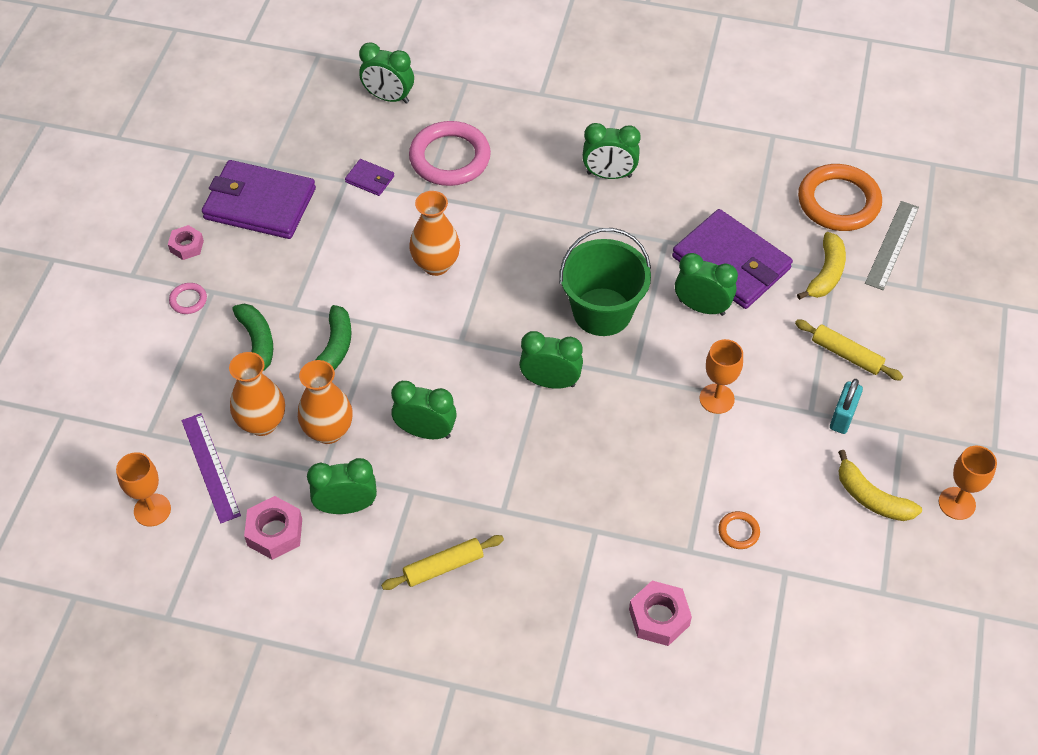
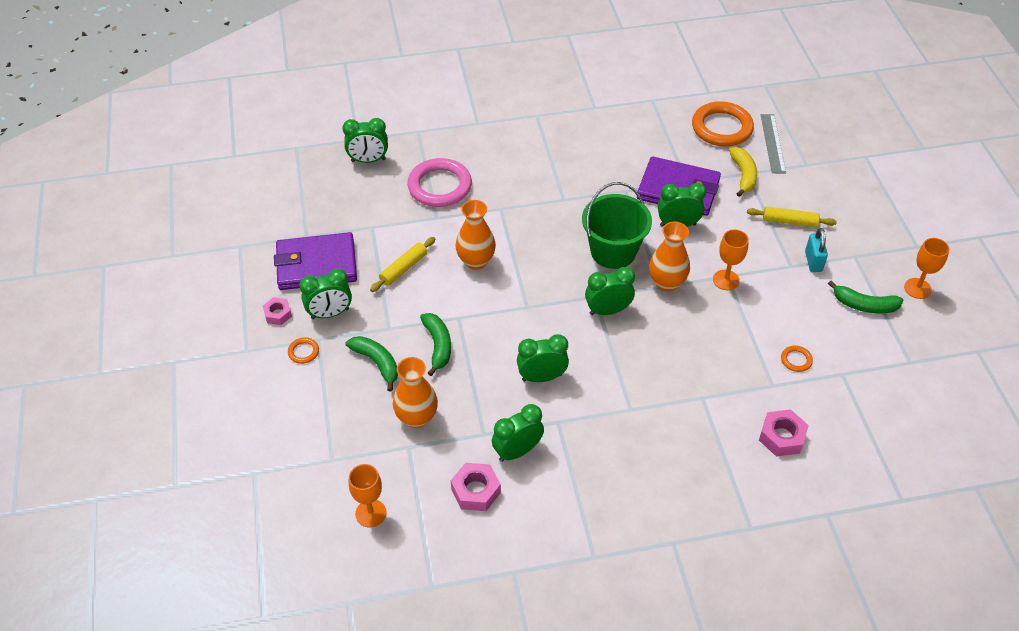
camera: 25 degrees left, 5 degrees down
(188, 300) = (303, 352): pink ring -> orange ring
(211, 467) = (397, 464): purple ruler -> none
(328, 431) = (470, 404): orange vase -> orange vase (666, 283)
(370, 179) = (390, 220): purple wallet -> none
(443, 566) = (614, 464): yellow rolling pin -> yellow rolling pin (403, 268)
(609, 175) = (559, 160): green clock -> green clock (330, 313)
(871, 498) = (864, 305): yellow banana -> green banana

